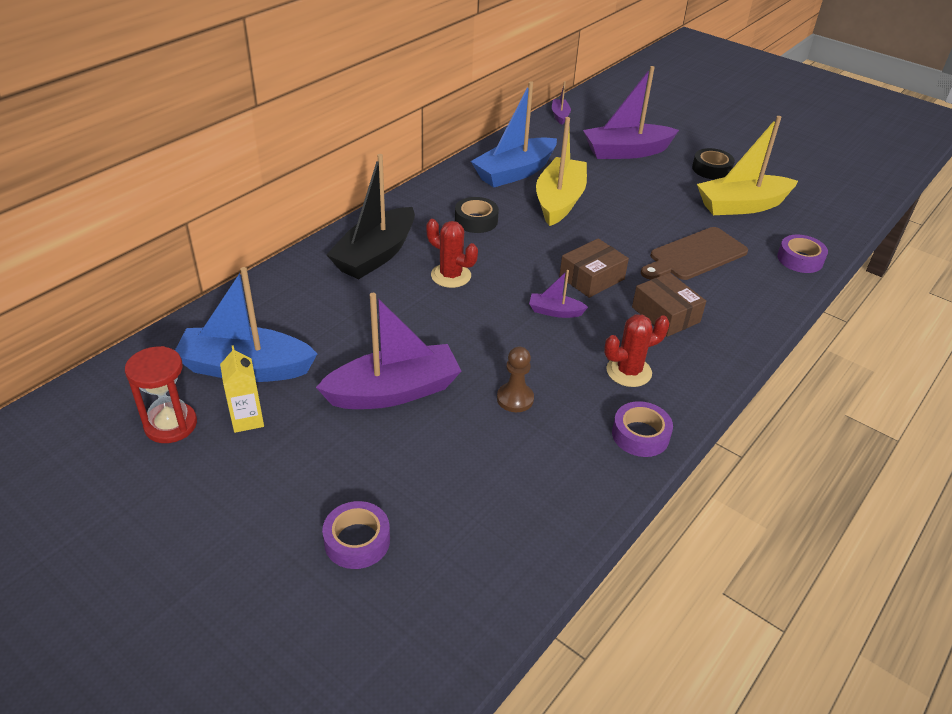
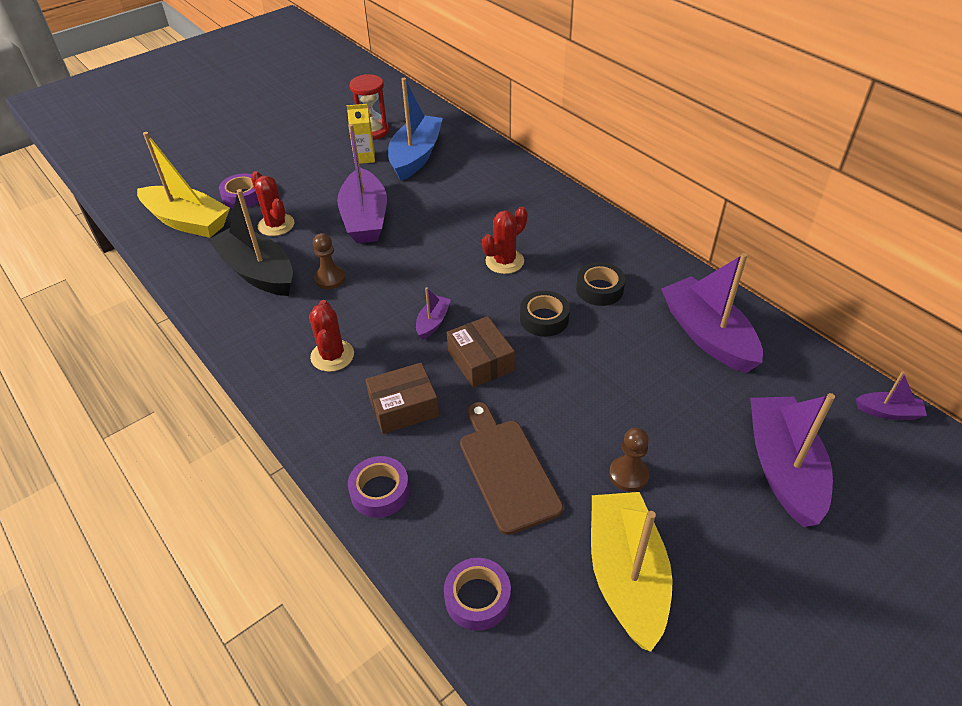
camera: 105 degrees right, 5 degrees up
(375, 255) = (545, 219): black boat -> black boat (258, 272)
(422, 478) = (276, 225): none -> red cactus
(514, 172) = (707, 335): blue boat -> purple boat
(559, 201) = (639, 364): yellow boat -> yellow boat (187, 222)
(640, 435) = (256, 344): purple tape -> purple tape (380, 491)
(666, 205) = (628, 474): none -> brown pawn
(711, 169) = (740, 572): black tape -> black tape (544, 319)

